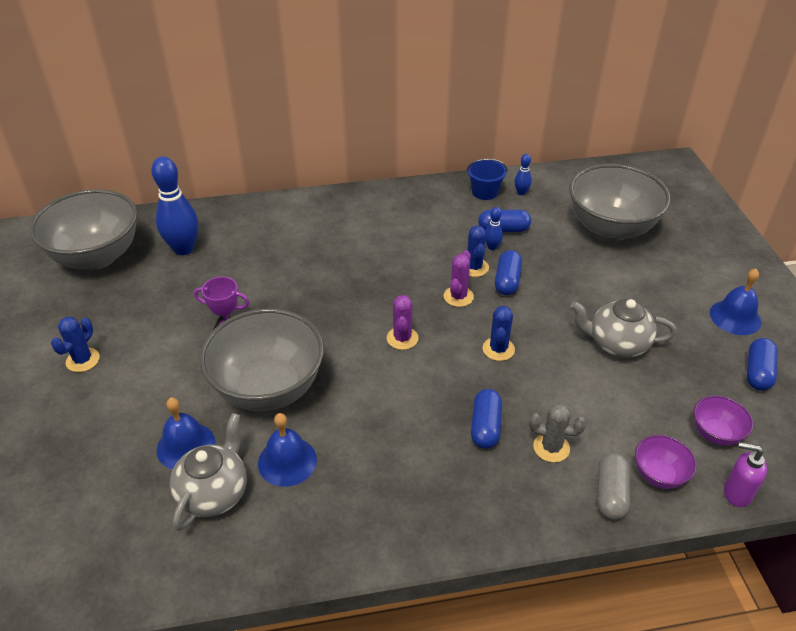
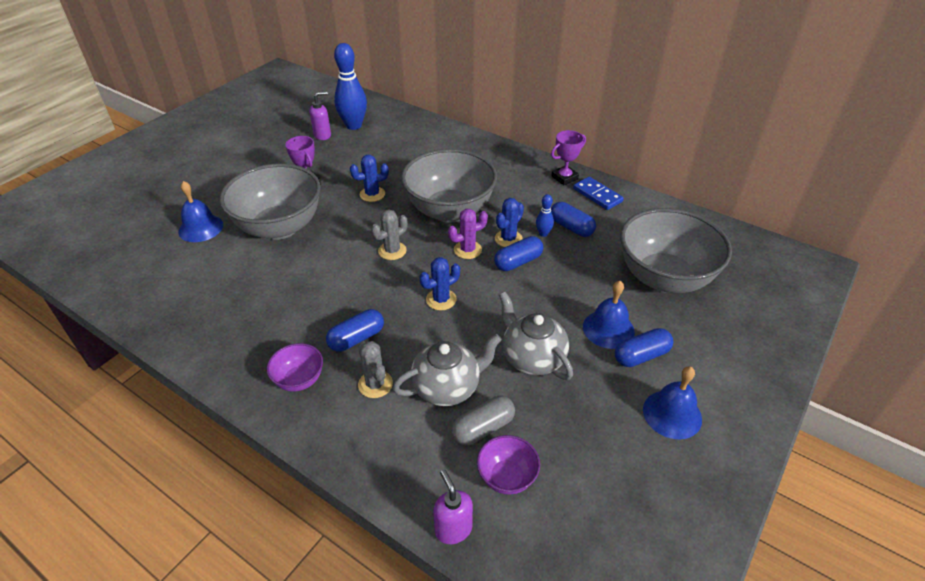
camera: 45 degrees right, 0 degrees up
(83, 360) = (224, 154): blue cactus -> blue cactus (372, 194)
(96, 256) = (307, 106): grey bowl -> grey bowl (450, 211)
(165, 276) = (323, 135): none -> purple soap dispenser
(214, 493) = (176, 261): grey teapot -> grey teapot (447, 387)
(287, 461) = (229, 272): blue bell -> blue bell (608, 329)
(402, 338) = (392, 251): purple cactus -> grey cactus
(442, 191) = (564, 178): none -> purple trophy
(484, 192) = (597, 195): blue bucket -> blue domino
(521, 192) = (627, 211): blue bowling pin -> none
(610, 494) = (365, 445): grey capsule -> grey capsule (483, 428)
(659, 475) = (417, 464): purple bowl -> purple bowl (299, 380)
(758, 372) = (621, 468): blue capsule -> blue capsule (641, 356)

